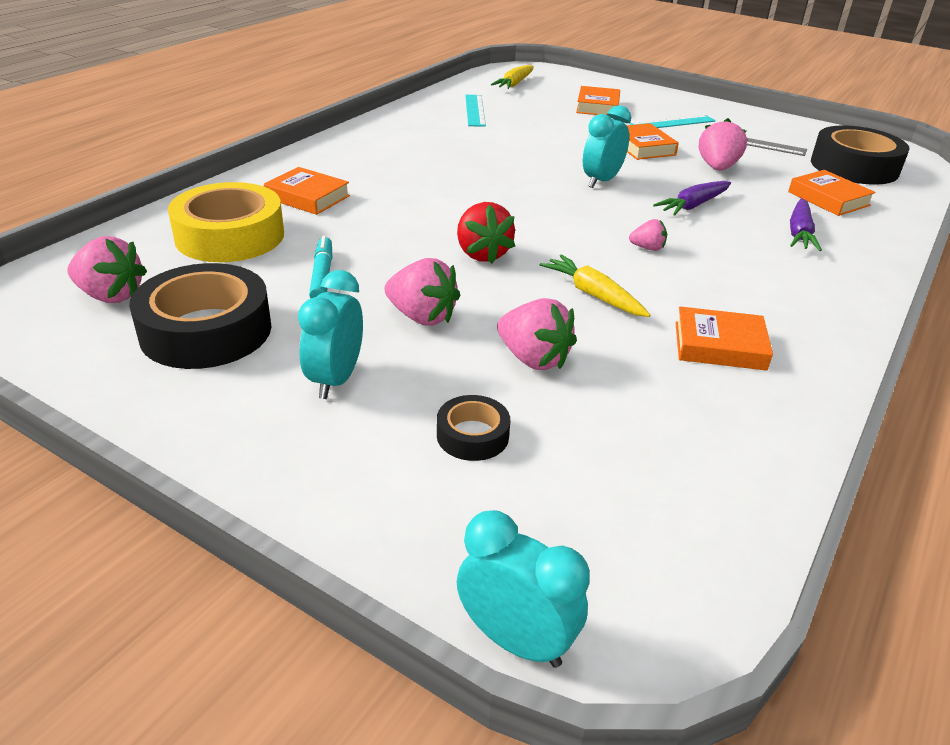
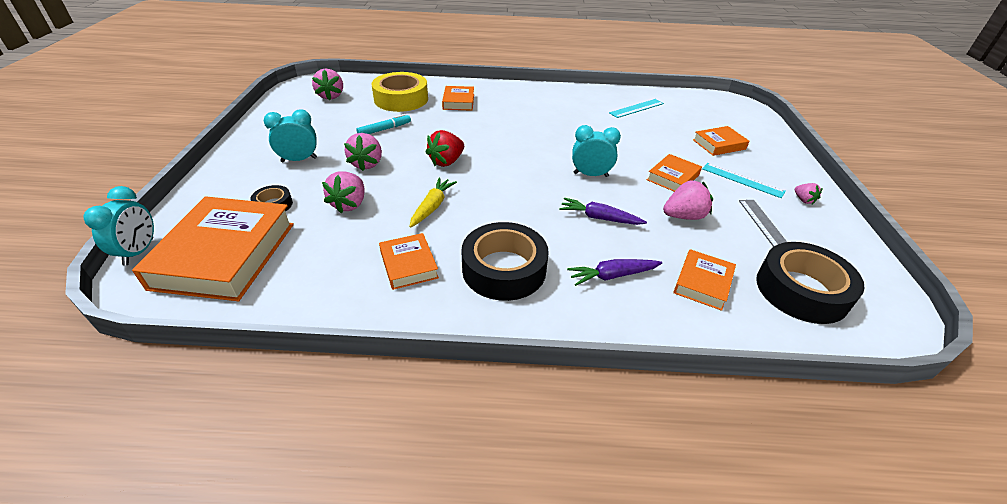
camera: 60 degrees right, 5 degrees up
(206, 330) = (318, 122): black tape -> black tape (504, 269)
(514, 84) = (705, 108): yellow carrot -> none
(598, 516) = (225, 255): none -> orange book
(647, 248) = (511, 213): pink strawberry -> pink strawberry (803, 200)

